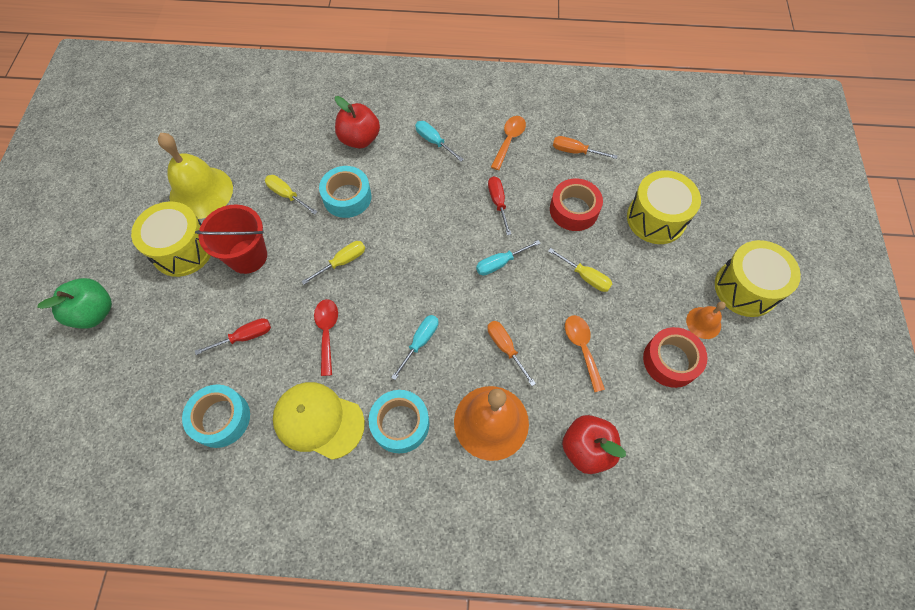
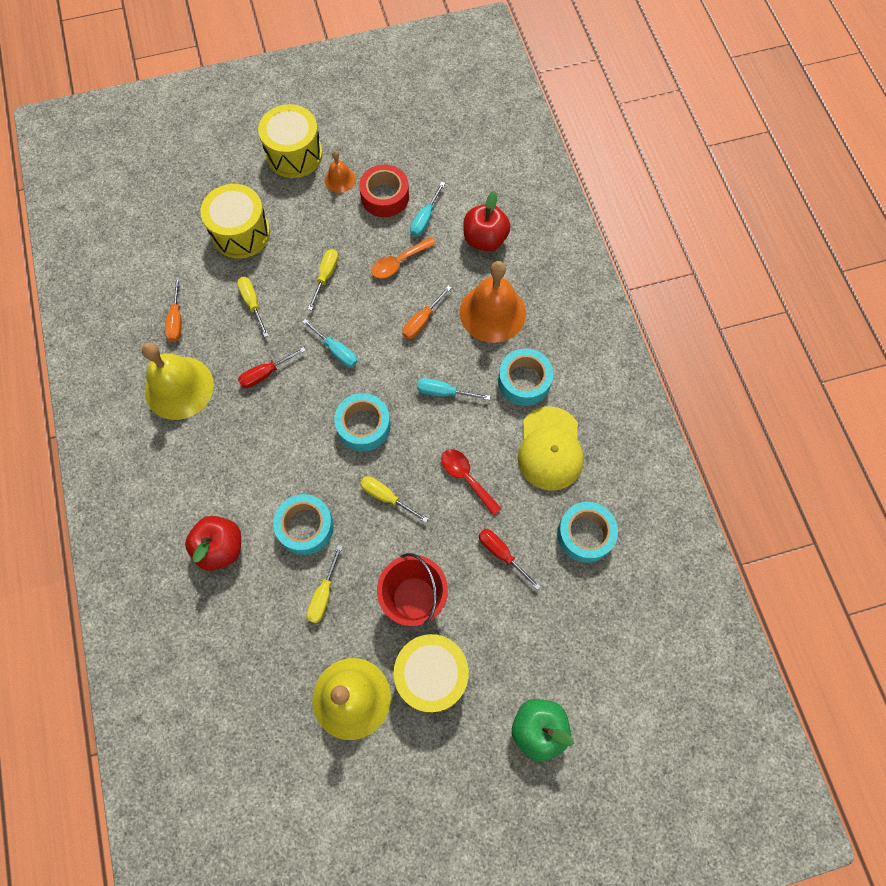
camera: 110 degrees left, 5 degrees up
(327, 332) = (466, 478): red spoon -> red spoon turned 75 degrees clockwise
(416, 264) = (363, 426): none -> turquoise tape
(434, 142) = (202, 464): turquoise screwdriver -> turquoise screwdriver (425, 219)
(509, 141) = (179, 387): orange spoon -> yellow bell
(574, 210) = (252, 303): red tape -> yellow screwdriver

